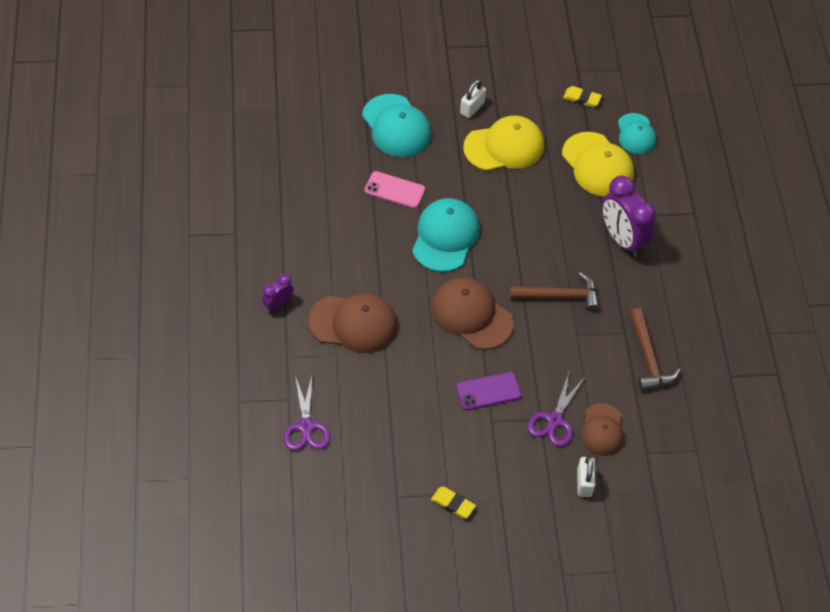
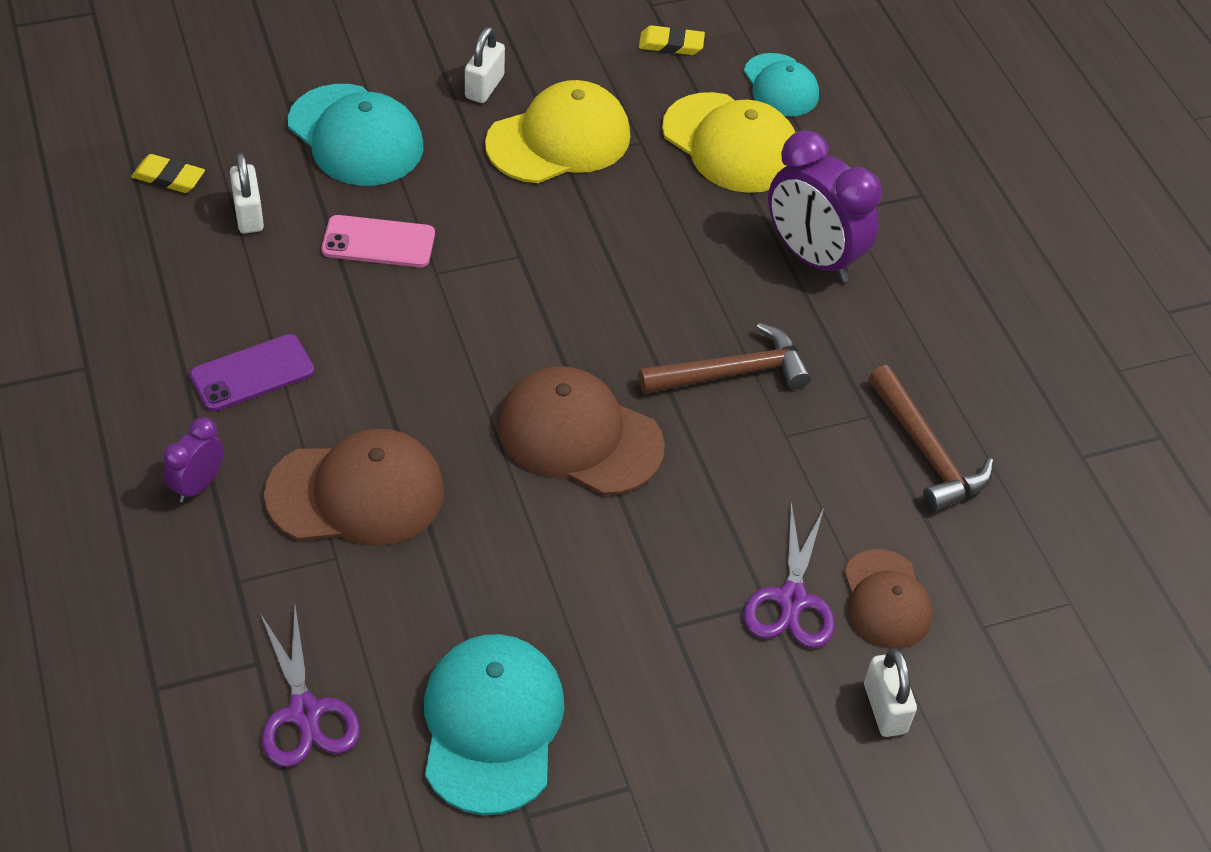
camera: 15 degrees left, 5 degrees down
(331, 163) = (248, 215): none -> white padlock
(445, 237) = (493, 306): turquoise cap -> turquoise cap (492, 725)
(453, 504) = (642, 807): yellow eraser -> yellow eraser (169, 178)
(488, 391) = (650, 570): purple phone -> purple phone (252, 373)

